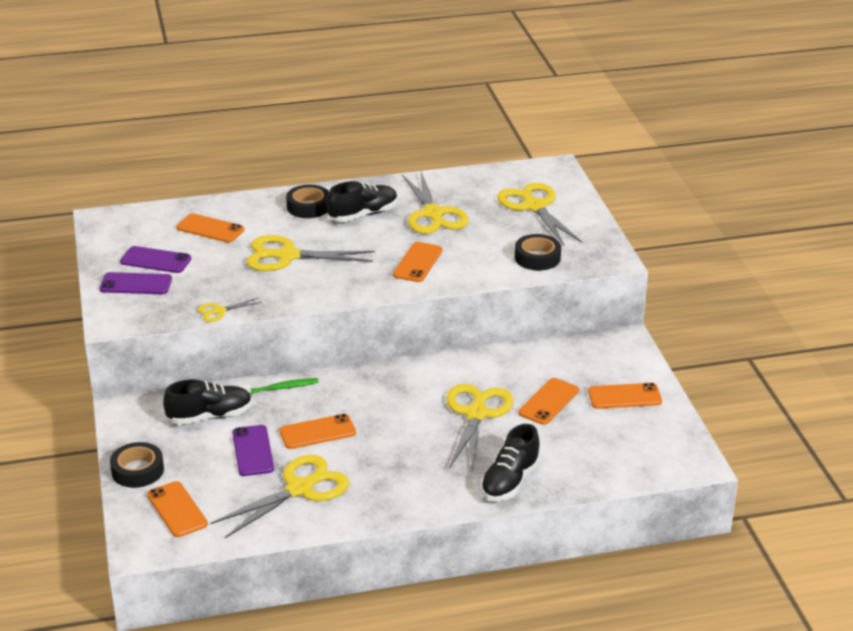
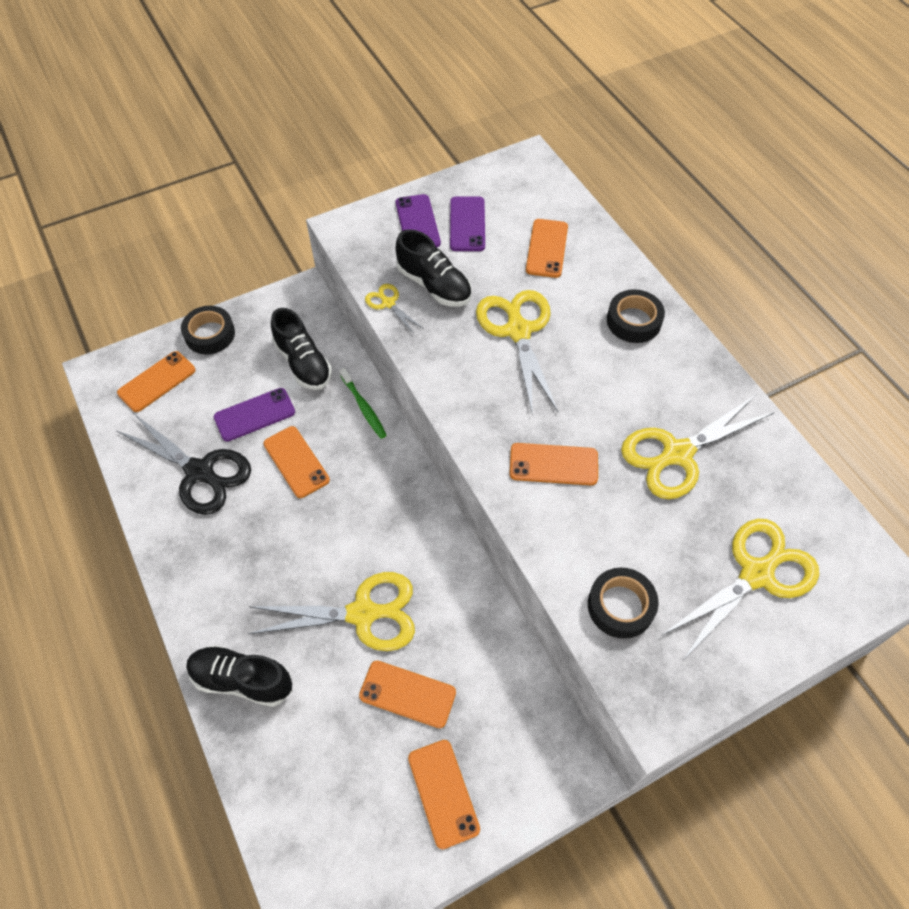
camera: 75 degrees right, 25 degrees up
(300, 489) = (200, 472): yellow scissors -> black scissors
(363, 214) = (641, 379): black shoe -> black shoe (434, 285)

